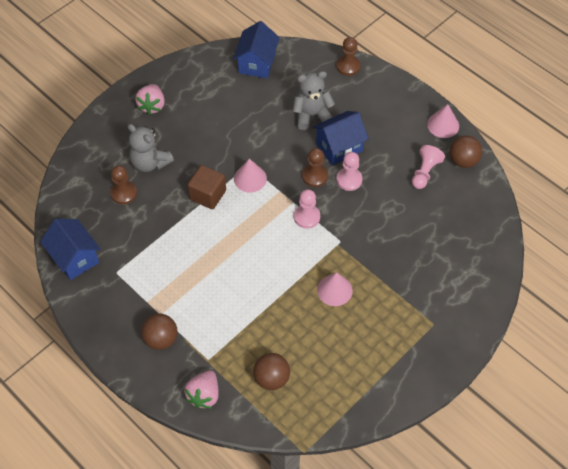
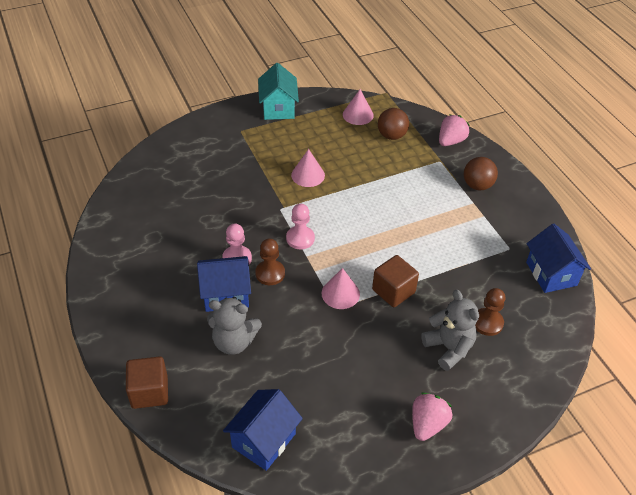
camera: 160 degrees left, 10 degrees down
(348, 66) = (149, 392): brown pawn -> brown cube
(413, 374) = (278, 108): none -> turquoise house
(425, 172) = (156, 241): pink pawn -> none
(443, 125) = (98, 281): pink cone -> pink cone (358, 115)
(463, 161) = (109, 239): brown ball -> none

